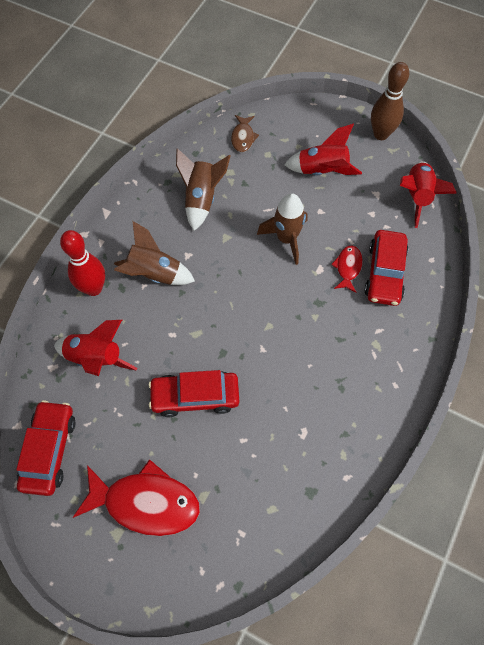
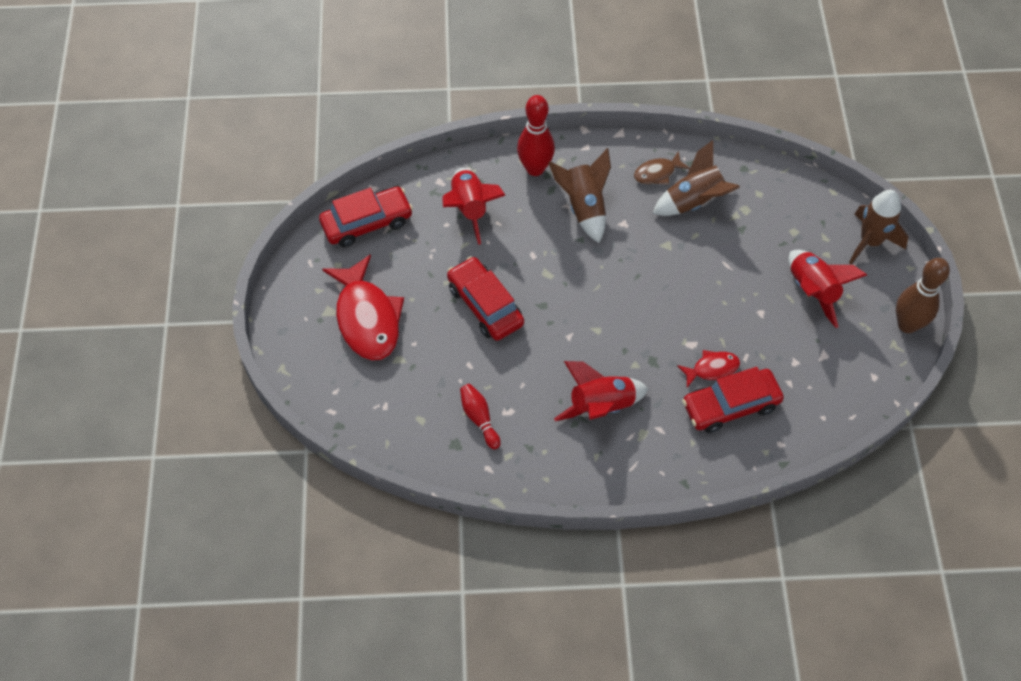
camera: 60 degrees right, 5 degrees down
(243, 137) = (796, 199): brown fish -> brown fish (657, 173)
(286, 239) = (704, 298): brown rocket -> brown rocket (870, 241)
(297, 459) = (479, 418): none -> red bowling pin
(417, 197) = (851, 396): red rocket -> red rocket (601, 406)

